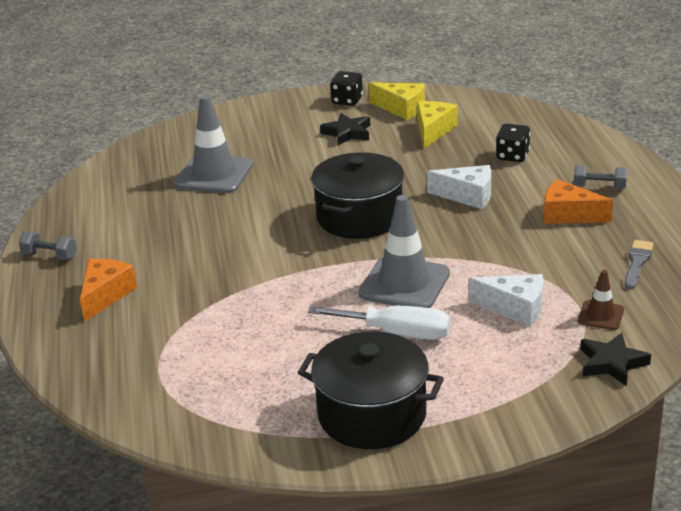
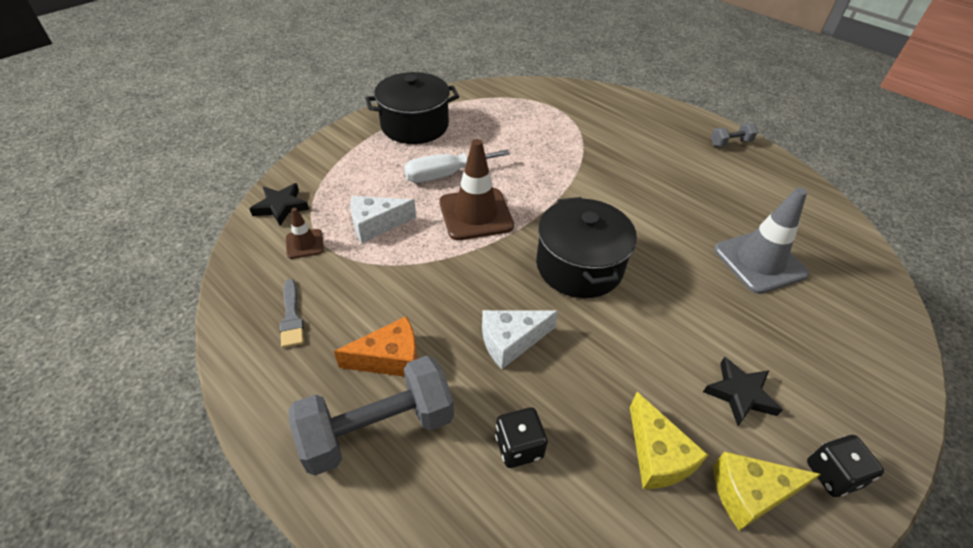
camera: 140 degrees right, 15 degrees up
(105, 295) = (652, 133): orange cheese -> none
(404, 284) = (475, 214): grey traffic cone -> brown traffic cone
(599, 187) = (378, 429): grey dumbbell -> grey dumbbell, size x2.13

